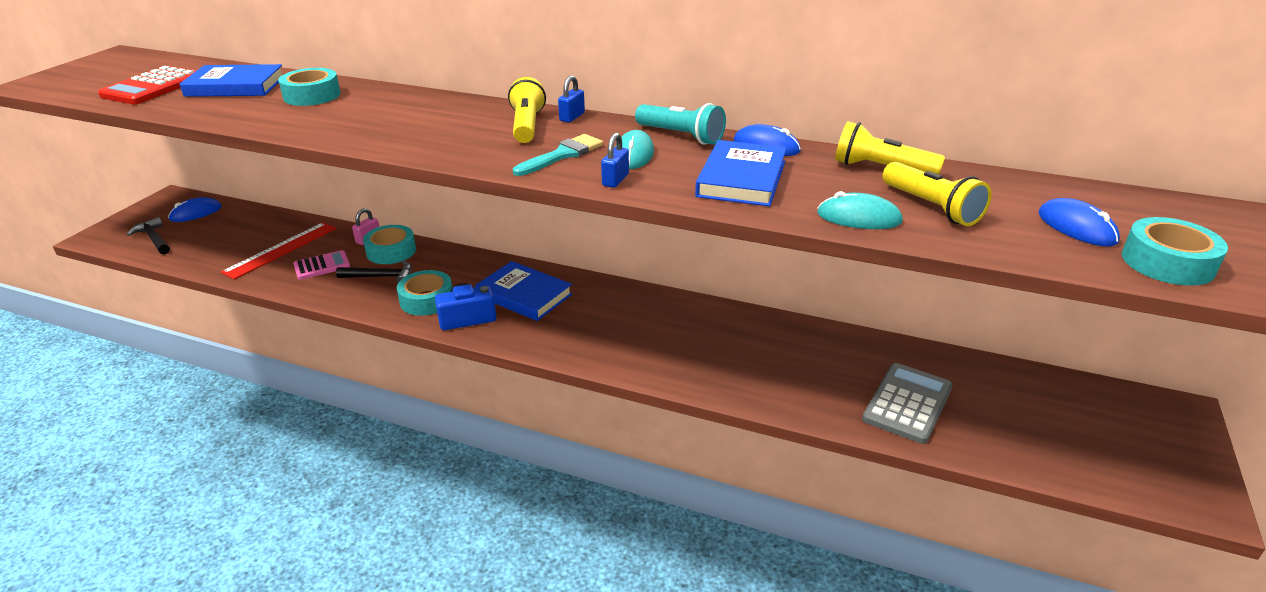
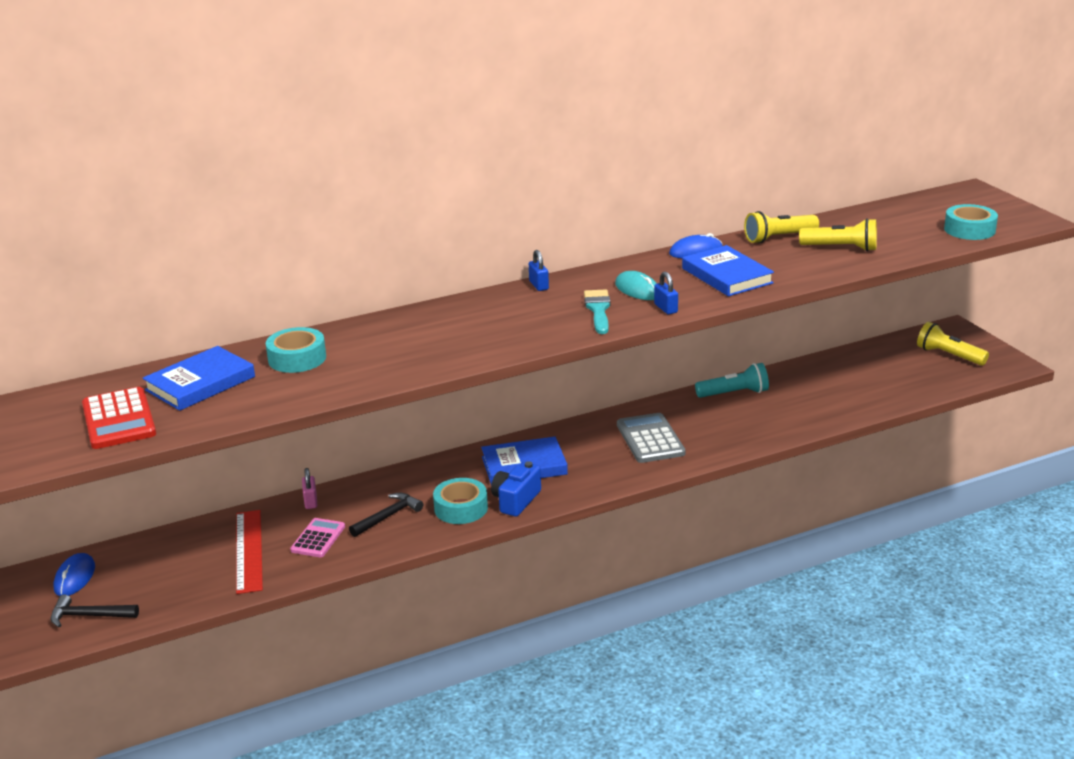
camera: 45 degrees left, 5 degrees down
(391, 251) = (353, 498): turquoise tape -> none
(527, 126) = (525, 304): yellow flashlight -> yellow flashlight (948, 355)
(681, 136) = (636, 267): turquoise flashlight -> turquoise flashlight (734, 393)
(859, 218) = (823, 269): turquoise mouse -> none
(907, 403) = (844, 394): grey calculator -> grey calculator (650, 439)
(1076, 227) = (912, 229): blue mouse -> none

